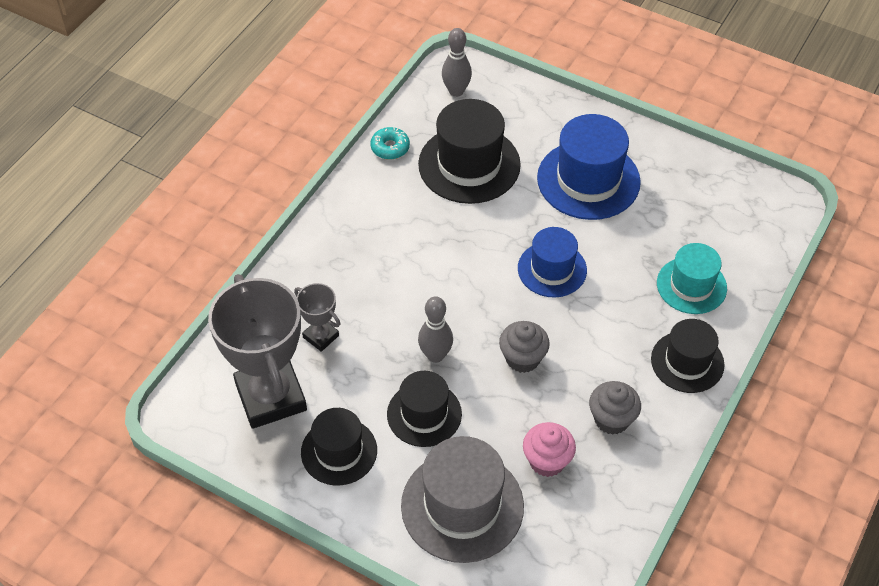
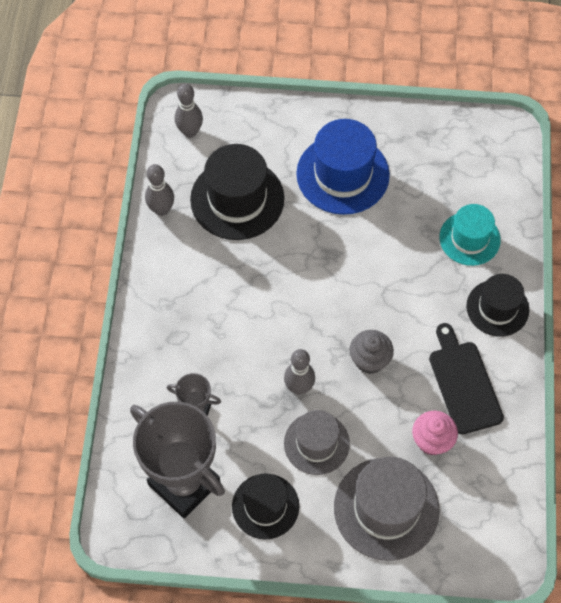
camera: 25 degrees left, 10 degrees up
(390, 147) = (161, 209): turquoise donut -> grey bowling pin
(424, 414) = (316, 443): black hat -> grey hat
(552, 269) = (353, 270): blue hat -> none
(611, 419) = (464, 383): grey cupcake -> black cutting board

